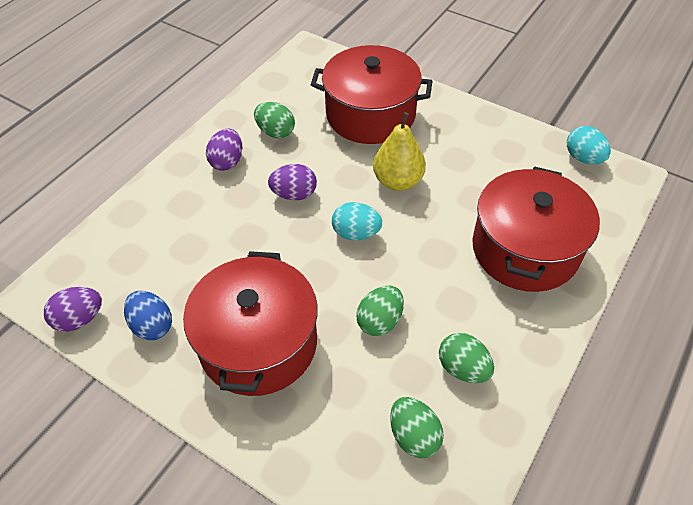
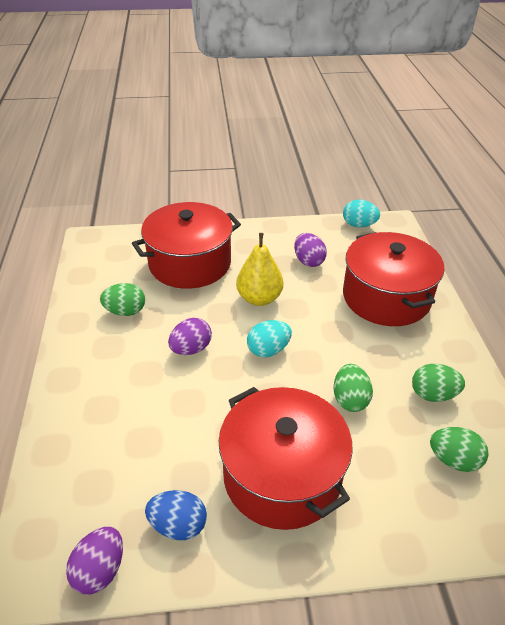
camera: 40 degrees left, 10 degrees down
(227, 162) = (106, 355): purple egg -> purple egg (308, 261)

